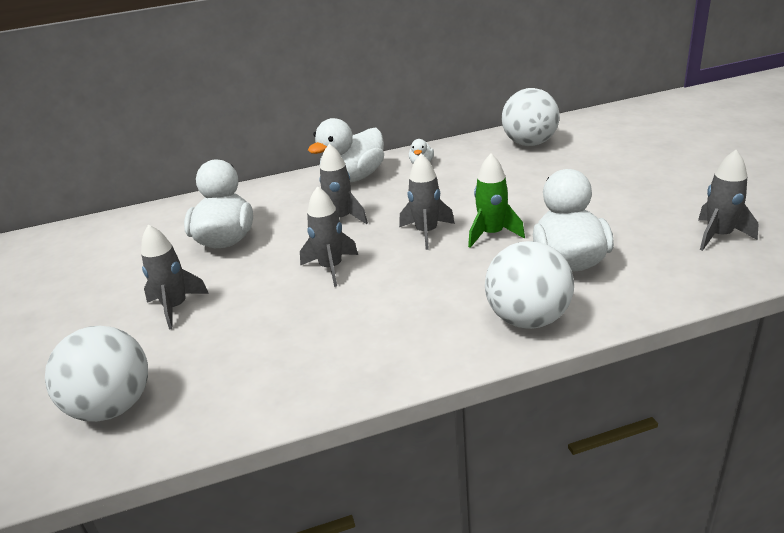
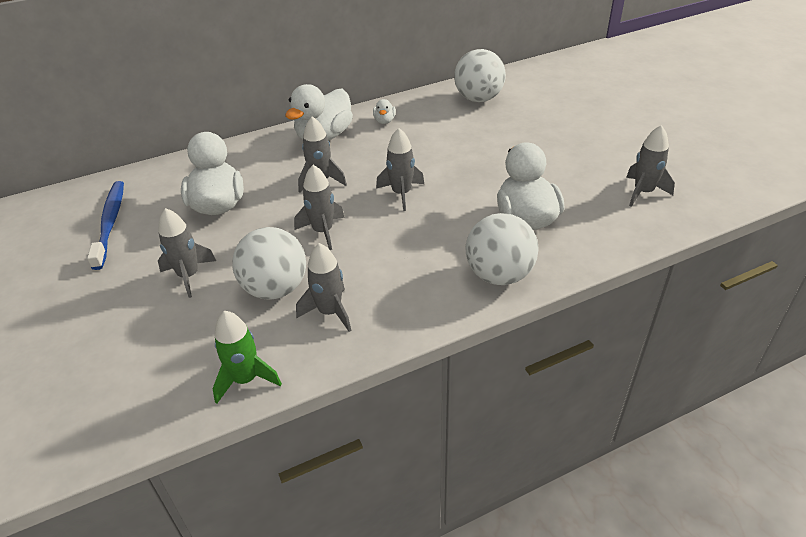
camera: 10 degrees left, 10 degrees up
(112, 254) = (110, 223): none -> blue toothbrush
(112, 407) = (158, 374): white ball -> white ball (275, 288)
(319, 351) = (330, 312): none -> grey rocket
(492, 234) = (458, 194): green rocket -> green rocket (246, 379)

